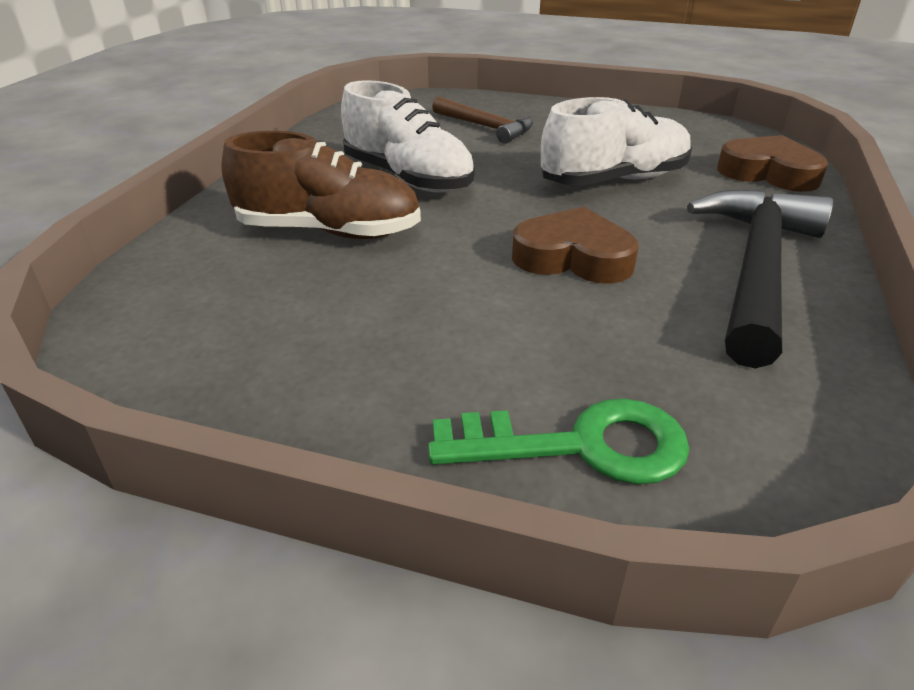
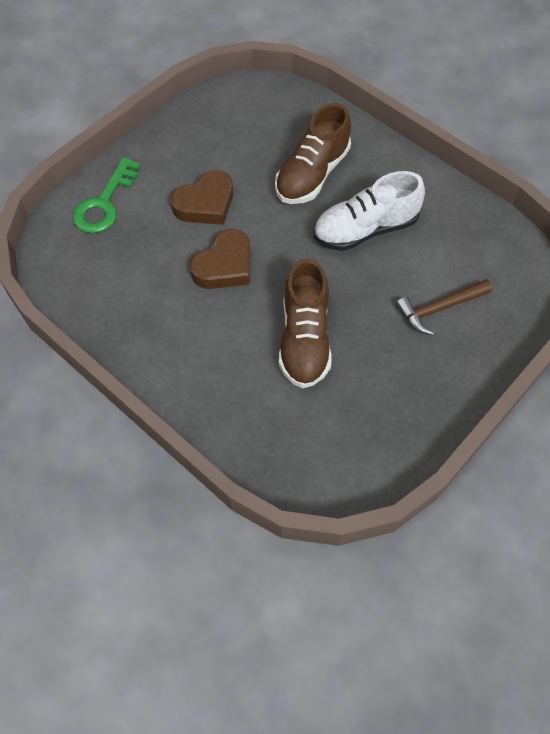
camera: 115 degrees right, 25 degrees up
(614, 180) = (304, 339): white shoe -> brown shoe
(756, 270) = (164, 340): black hammer -> none
(768, 173) = (266, 445): brown heart -> brown heart (205, 203)

